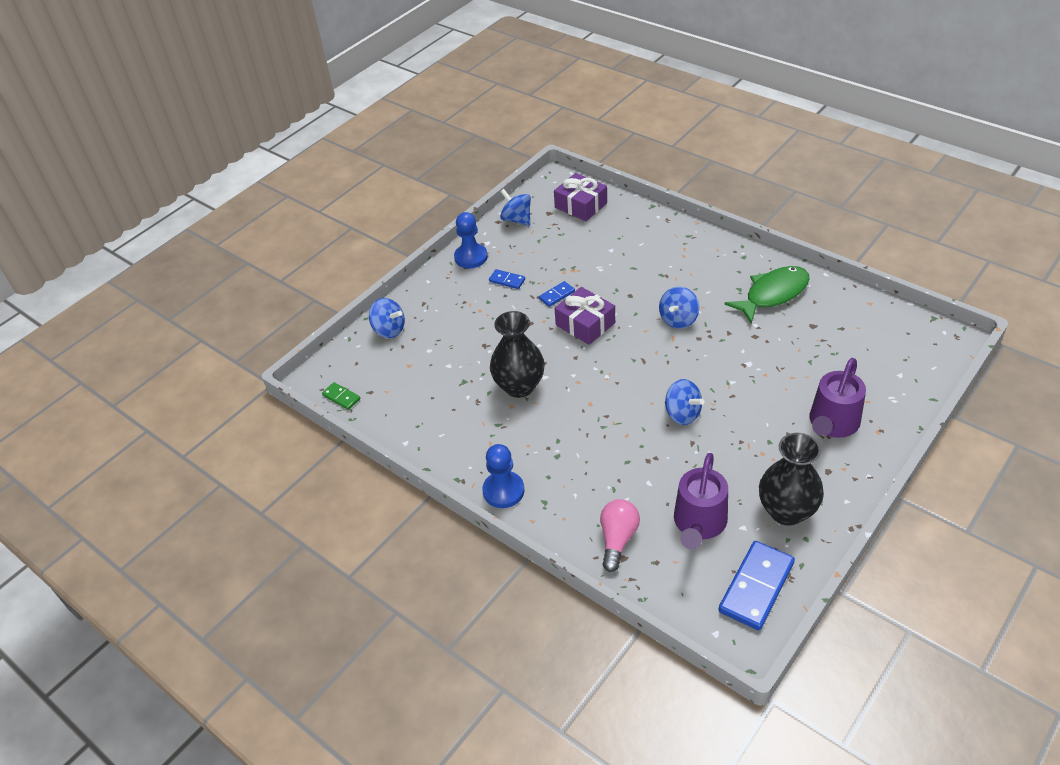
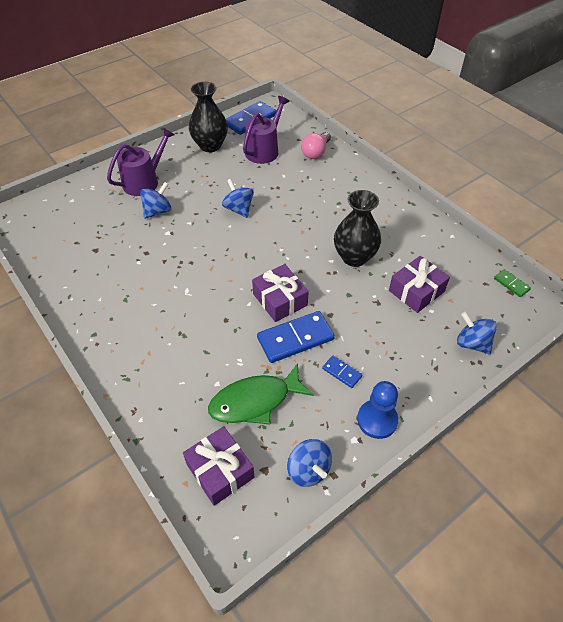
camera: 170 degrees left, 5 degrees up
(445, 365) = (416, 291): none -> purple gift
(503, 491) = (381, 190): blue pawn -> none
(557, 295) = (295, 339): blue domino -> blue domino, size x2.00
(678, 319) = (197, 282): blue spinning top -> blue spinning top (158, 211)
(773, 294) = (102, 285): green fish -> green fish (255, 401)

